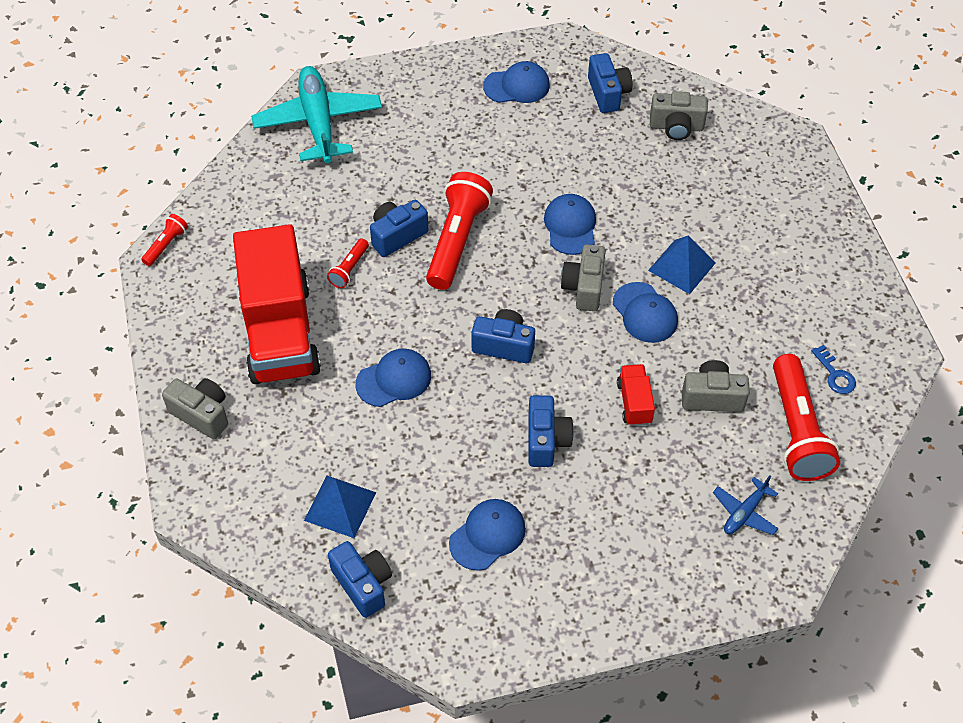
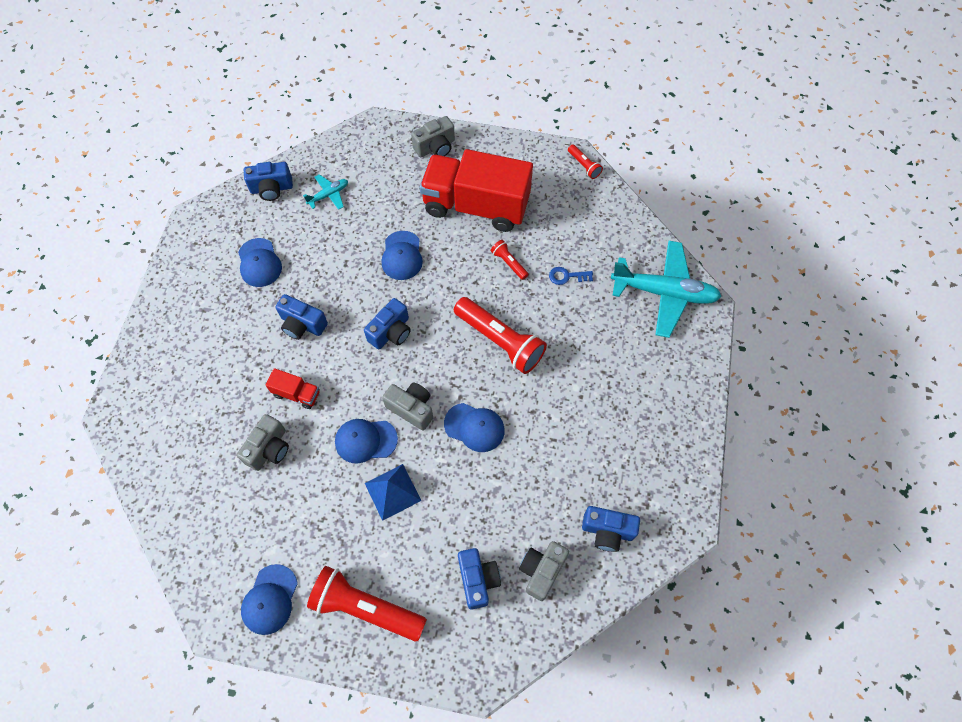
camera: 115 degrees right, 10 degrees up
(340, 506) = (328, 195): blue pyramid -> turquoise plane
(397, 236) = (524, 304): blue camera -> blue camera (478, 580)
(517, 86) = (647, 457): blue cap -> blue cap (270, 599)
(744, 512) = (174, 420): blue plane -> none
(797, 430) = (207, 493): red flashlight -> red flashlight (366, 607)
(835, 374) = (233, 552): blue key -> blue key (567, 276)

